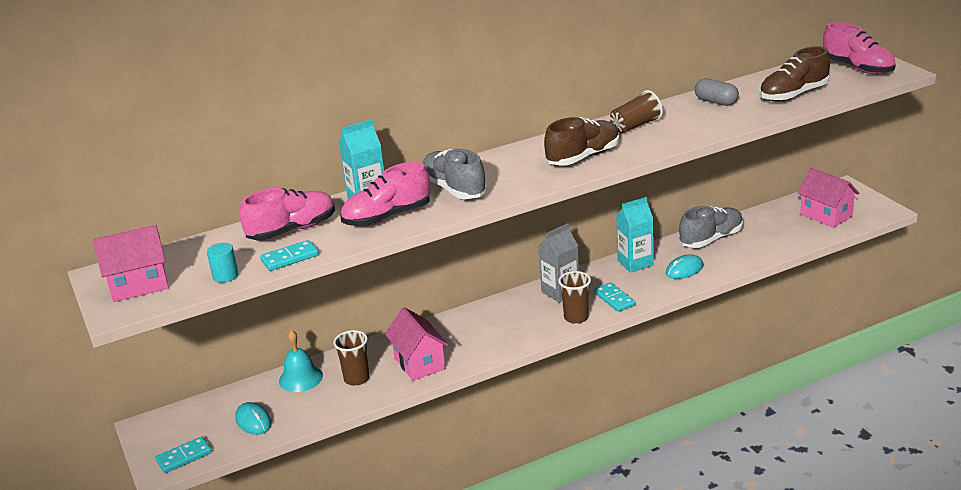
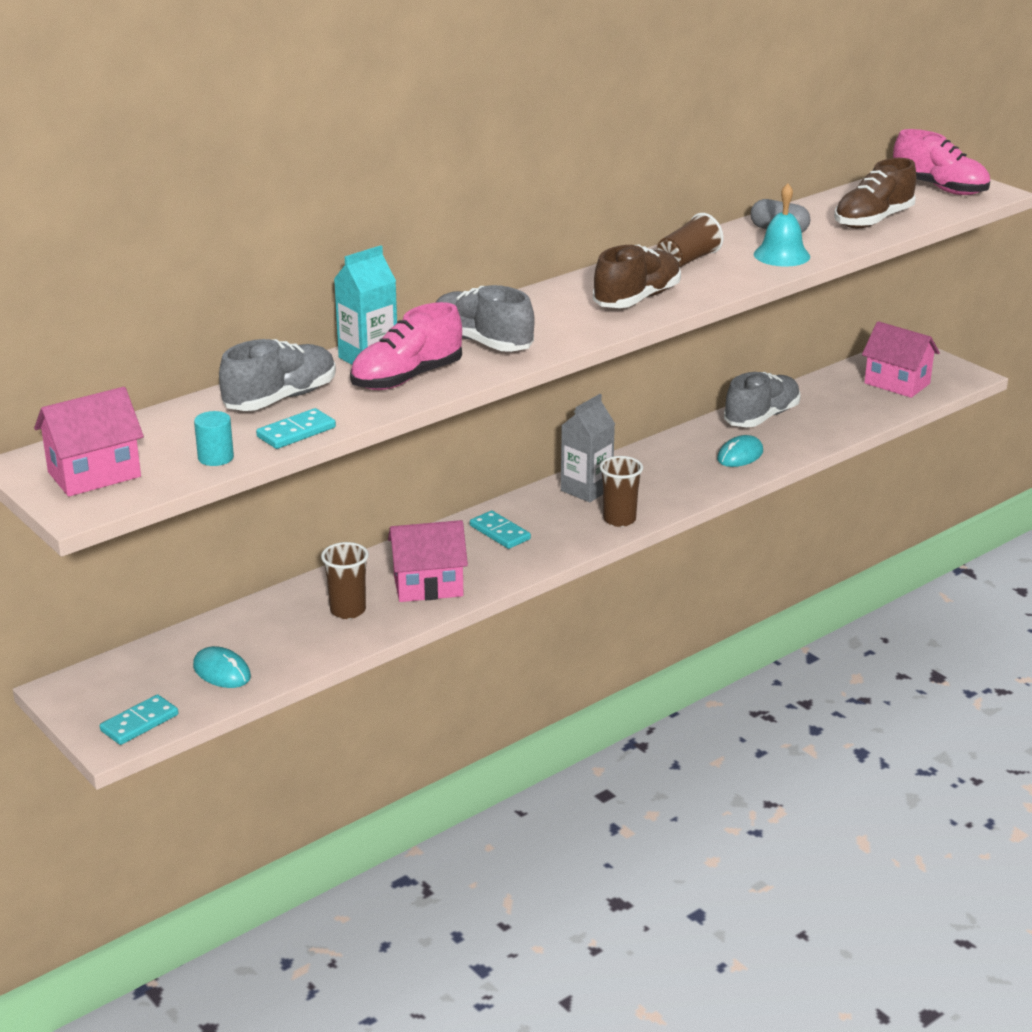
camera: 15 degrees left, 0 degrees up
(292, 230) = (281, 399): pink shoe -> grey shoe
(300, 378) = (267, 615): turquoise bell -> turquoise bell (781, 255)
(419, 363) = (428, 586): pink house -> pink house turned 60 degrees counterclockwise
(614, 299) = (661, 495): turquoise domino -> turquoise domino (499, 532)
(635, 263) = (673, 450): turquoise carton -> none

